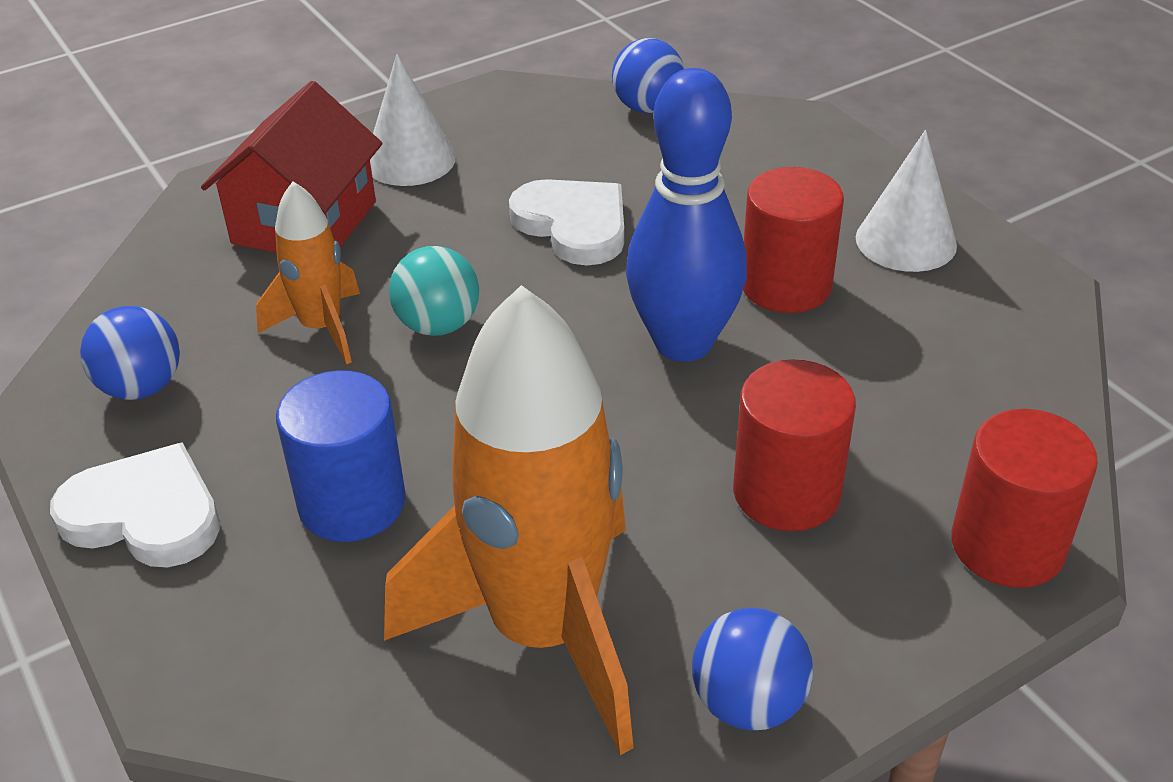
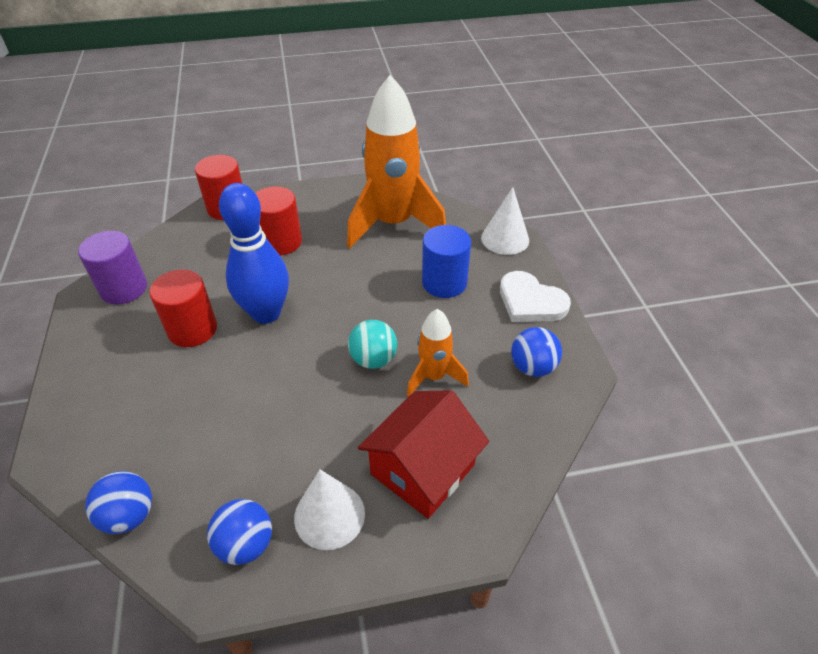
camera: 160 degrees left, 5 degrees up
(573, 225) = (263, 408): white heart -> none
(748, 703) = (344, 193): blue ball -> blue ball (246, 544)
(906, 241) = (109, 337): white cone -> white cone (505, 239)
(987, 310) = (124, 289): none -> purple cylinder

